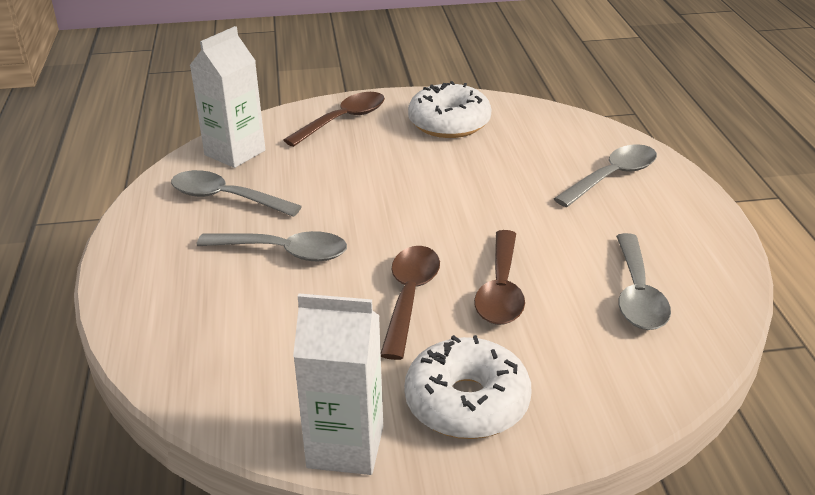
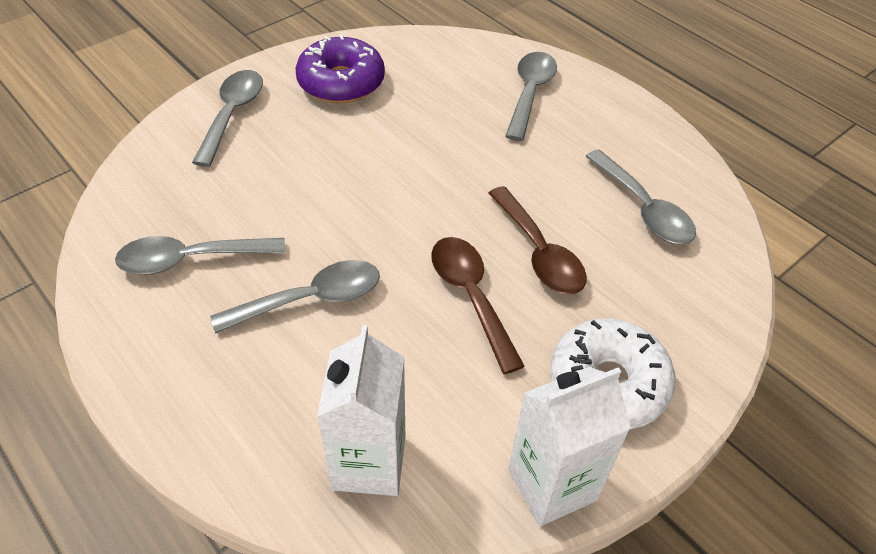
camera: 35 degrees left, 15 degrees up
(235, 153) = (149, 198): white carton -> white carton (369, 462)
(343, 120) = (232, 114): brown spoon -> grey spoon
(449, 123) = (341, 82): white donut -> purple donut

